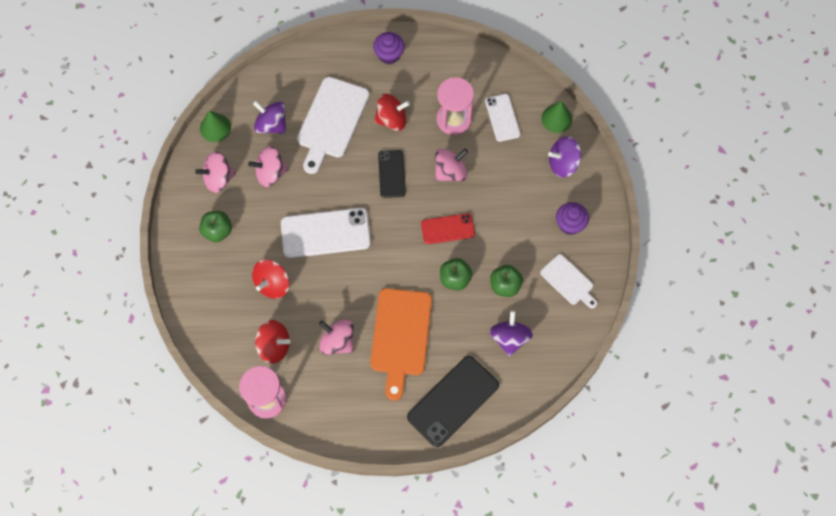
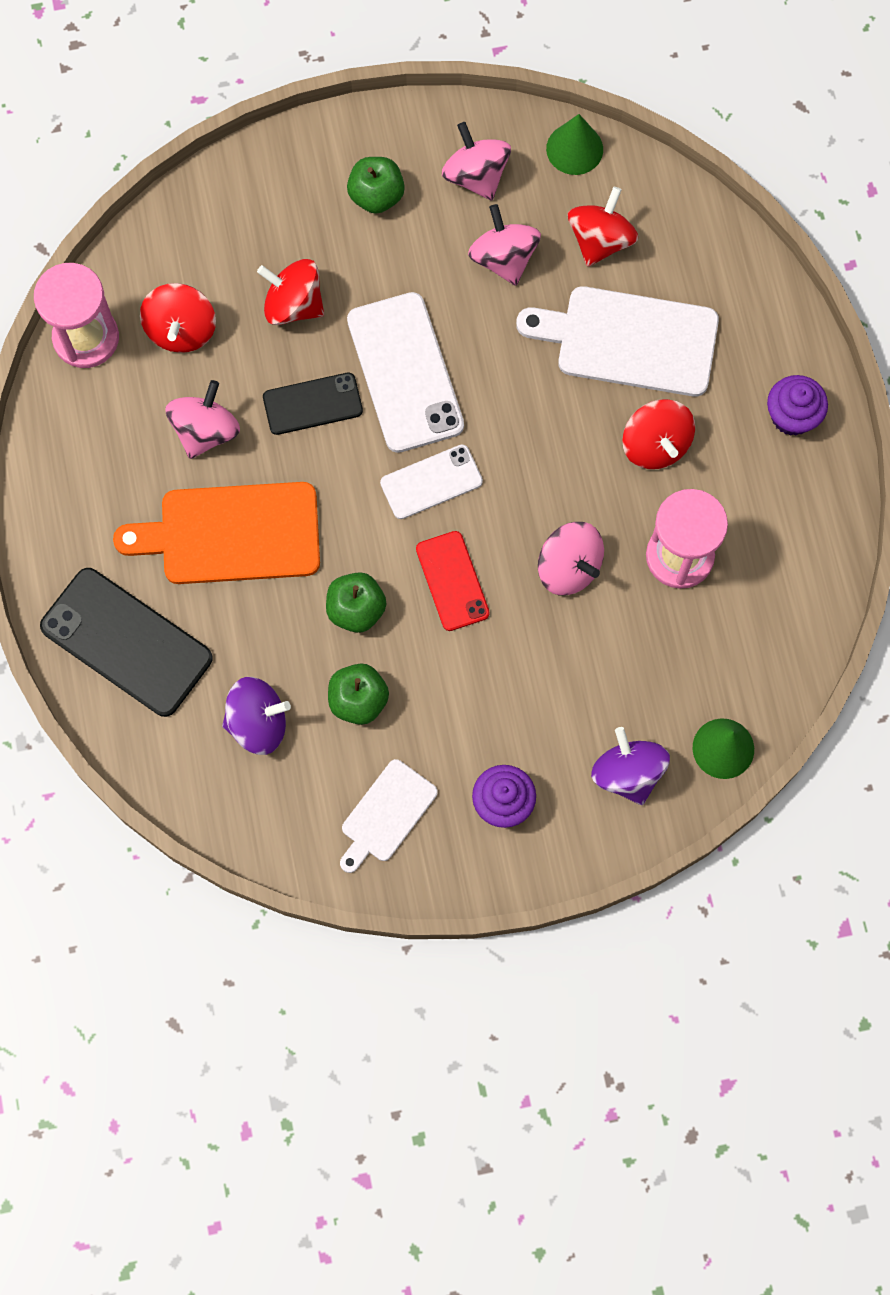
camera: 80 degrees right, 5 degrees up
(271, 125) = (600, 240): purple spinning top -> red spinning top
(392, 174) = (543, 464): black phone -> black phone (312, 404)
(502, 118) = (703, 645): white phone -> white phone (431, 482)

